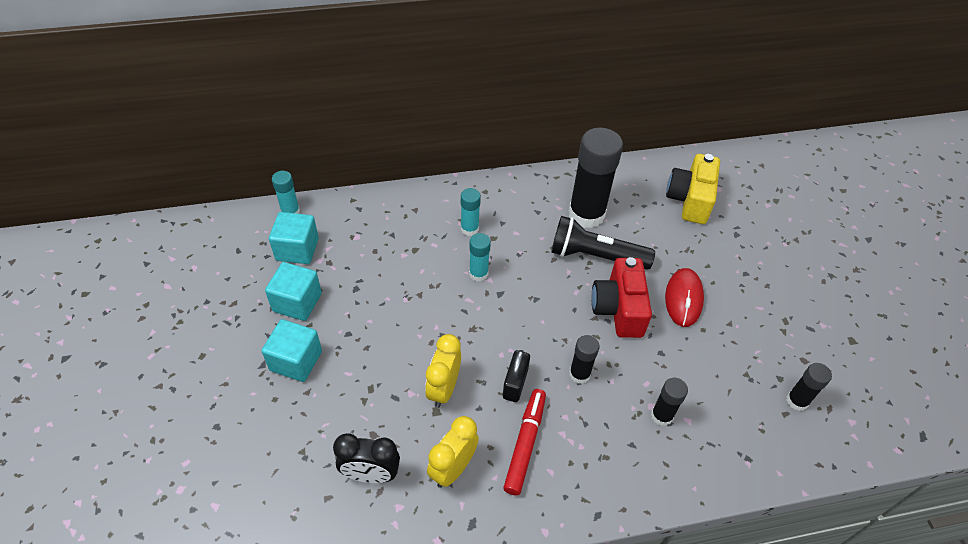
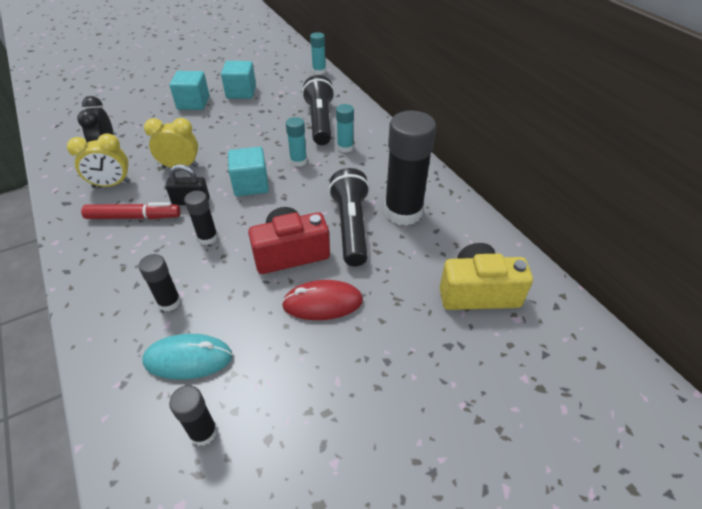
camera: 75 degrees right, 5 degrees down
(297, 249) = (286, 81): turquoise cube -> turquoise cube (251, 185)
(409, 238) = (320, 122): none -> black flashlight
(453, 468) = (111, 184): yellow clock -> yellow clock turned 150 degrees clockwise
(728, 405) = (188, 359): none -> turquoise mouse

